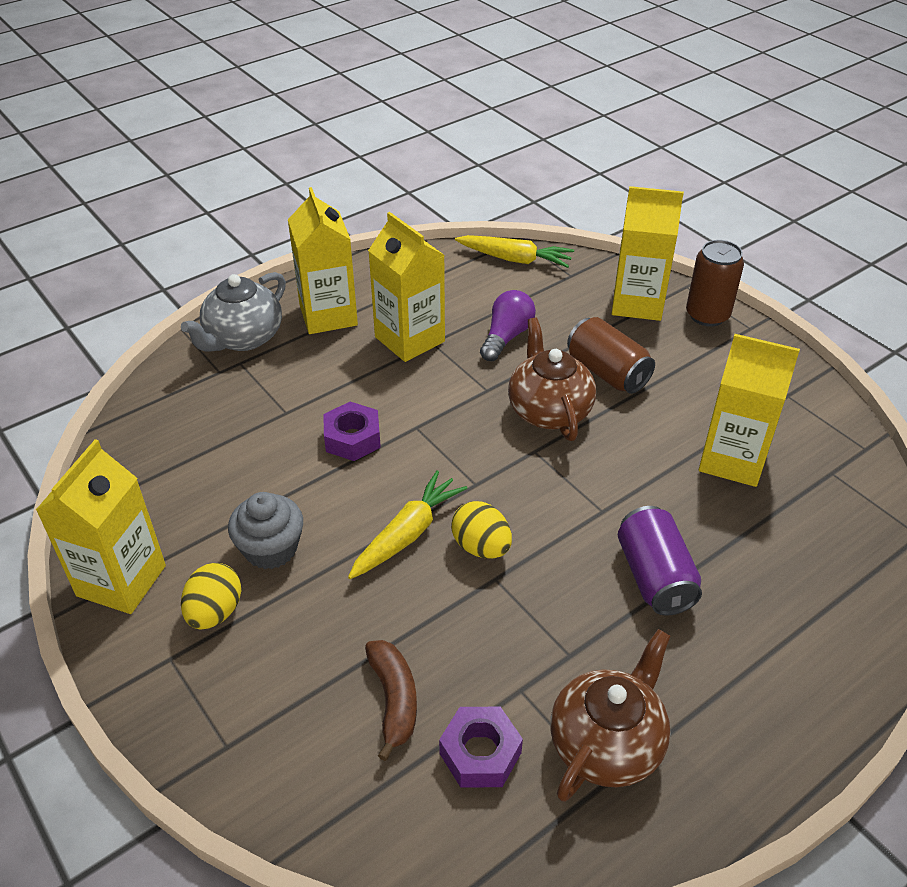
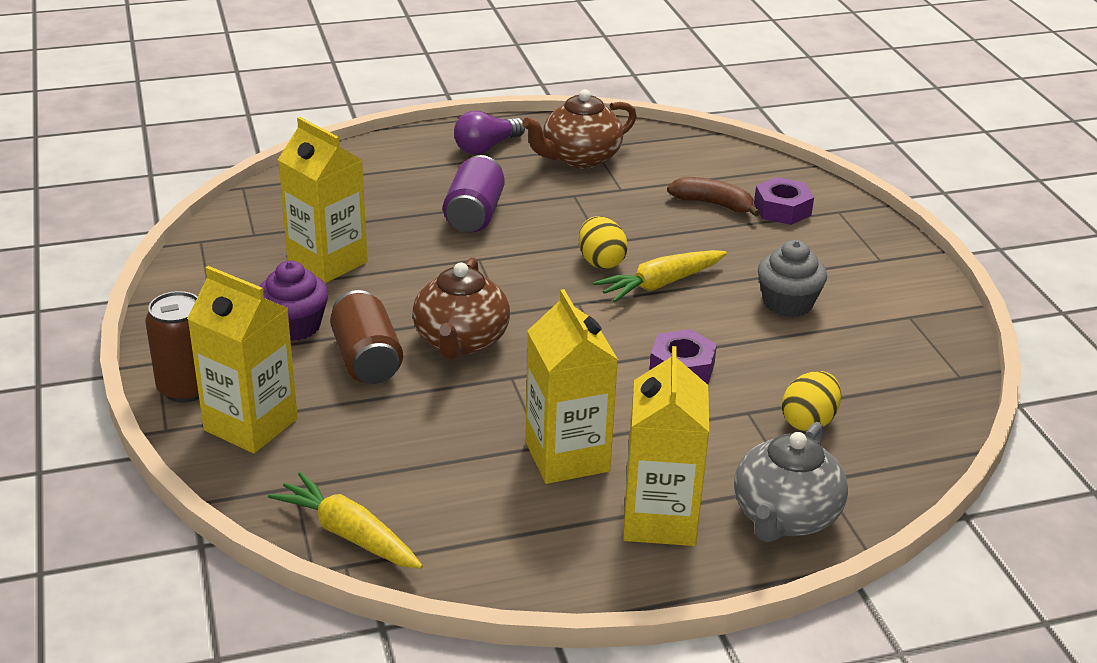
camera: 160 degrees left, 10 degrees down
(121, 580) = (925, 313): yellow carton -> none
(215, 612) = (842, 276): yellow egg -> yellow egg (808, 421)
(243, 338) = (785, 517): grey teapot -> grey teapot turned 150 degrees clockwise
(394, 700) = (713, 204): brown banana -> brown banana turned 105 degrees clockwise
(480, 753) = (665, 172): purple nut -> purple nut (782, 209)
(506, 337) = (446, 427): purple light bulb -> purple light bulb (486, 147)
(689, 385) = (294, 326): none -> purple cupcake

